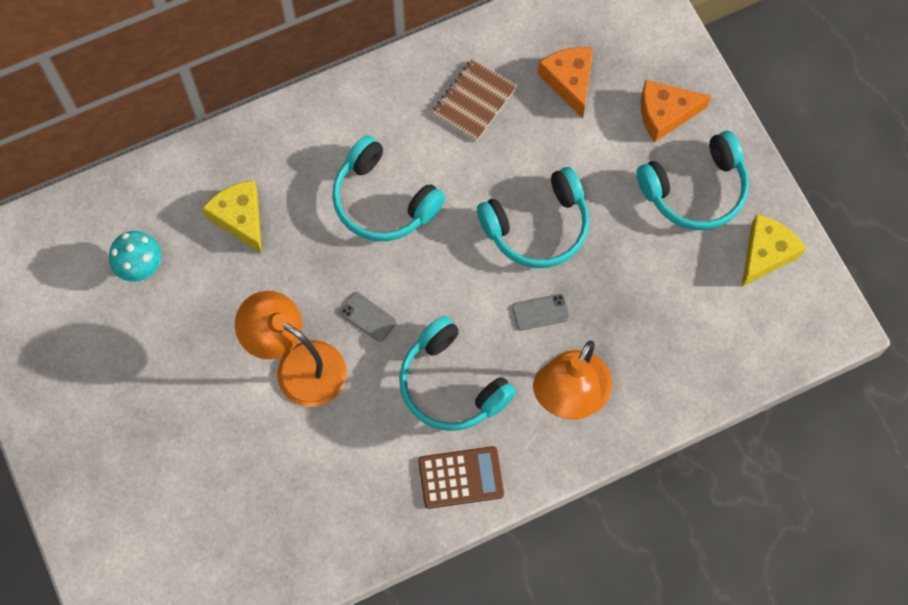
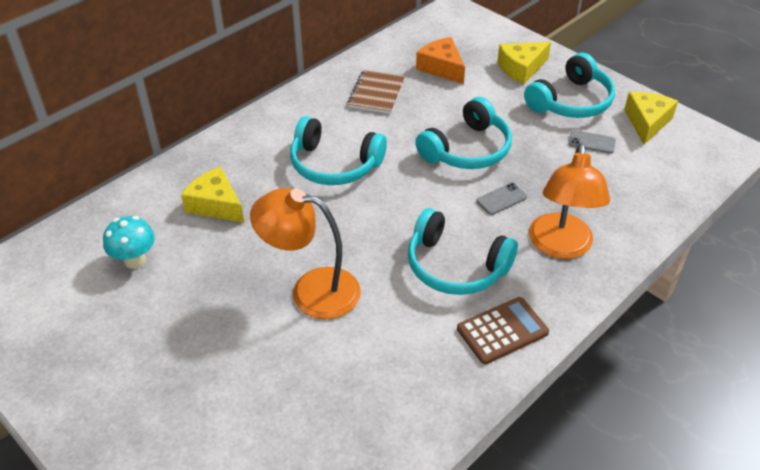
camera: 20 degrees left, 25 degrees down
(368, 317) = (358, 240): grey phone -> grey phone (591, 142)
(665, 114) = (521, 68): orange cheese -> yellow cheese

